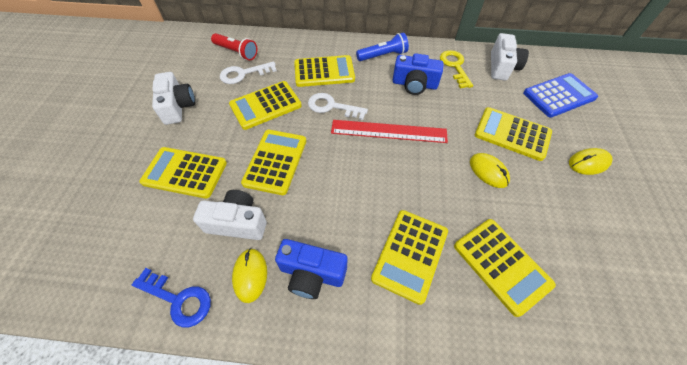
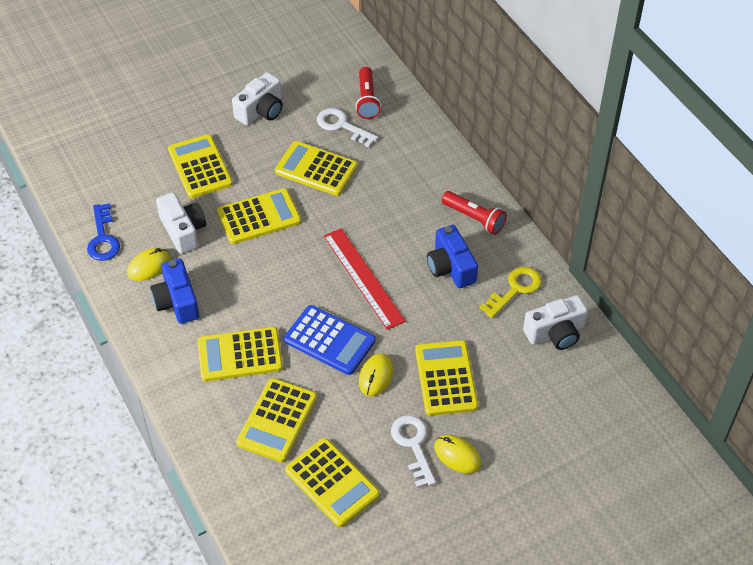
camera: 55 degrees right, 5 degrees down
(324, 72) = (402, 184): yellow calculator -> yellow calculator (332, 482)
(332, 106) = (358, 218): white key -> white key (413, 445)
(383, 55) = (474, 218): blue flashlight -> red flashlight
(559, 95) = (549, 402): blue calculator -> blue calculator (329, 340)

